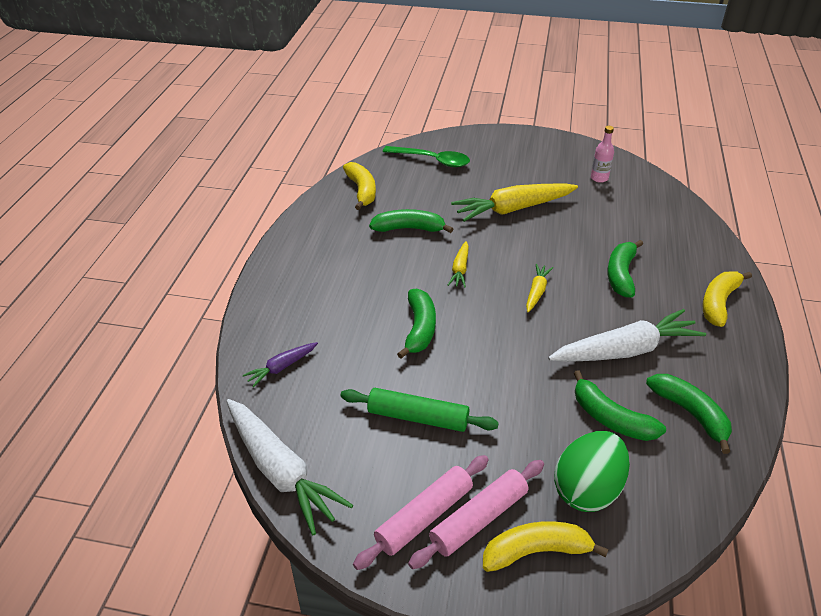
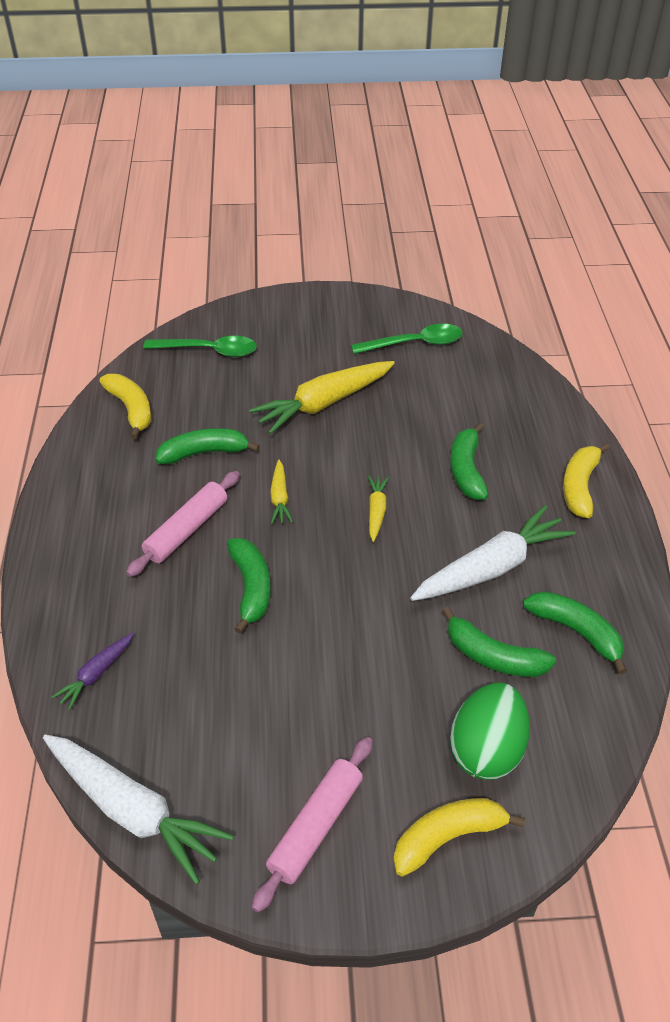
camera: 15 degrees left, 5 degrees up
(418, 417) = (278, 703): green rolling pin -> none
(479, 519) = (377, 814): pink rolling pin -> pink rolling pin (187, 530)
(599, 178) = (415, 343): pink bottle -> green spoon

